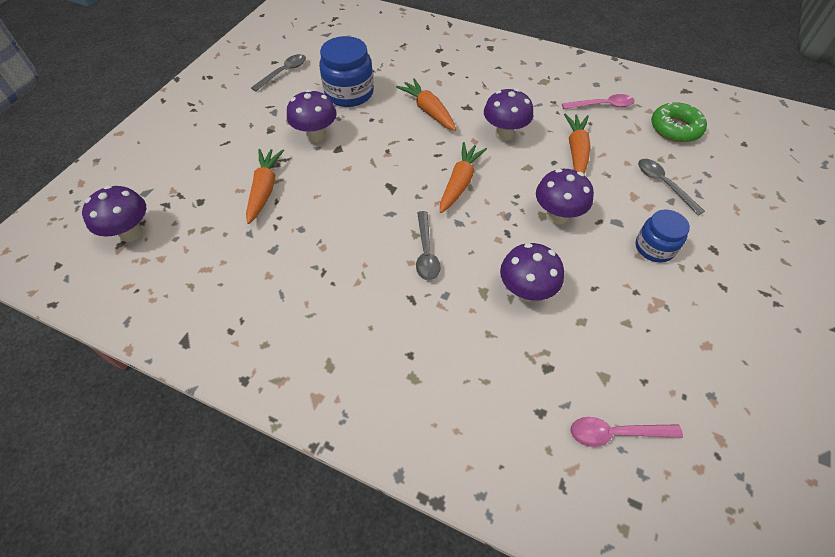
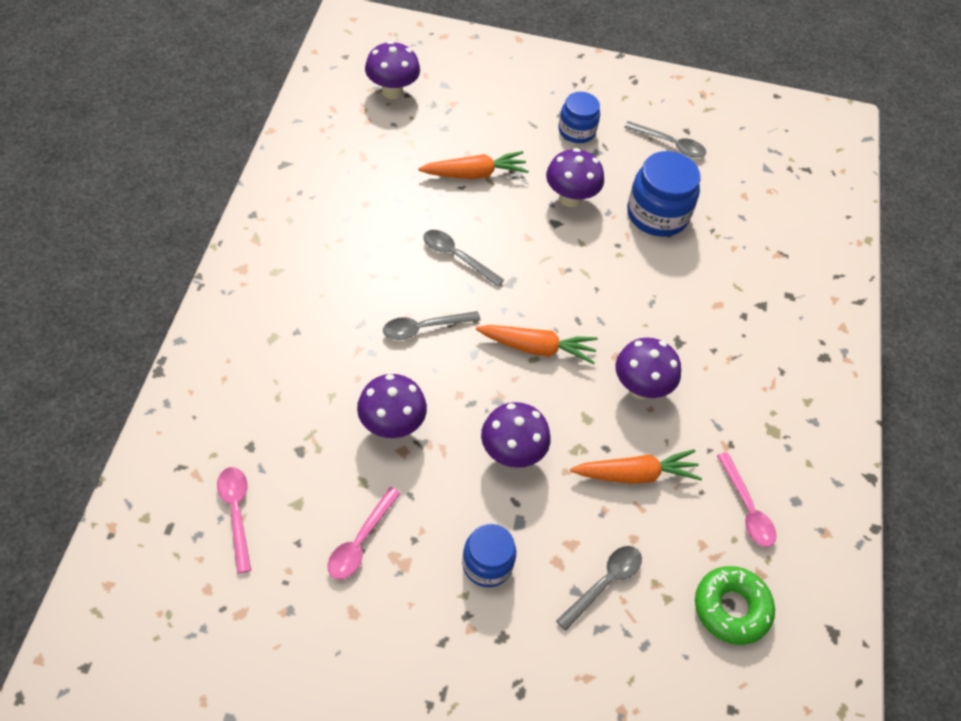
camera: 70 degrees right, 0 degrees up
(246, 118) = (576, 131): none -> blue jar
(354, 217) = (456, 257): none -> grey spoon
(428, 111) = (655, 300): orange carrot -> none
(640, 331) = (360, 541): none -> pink spoon

